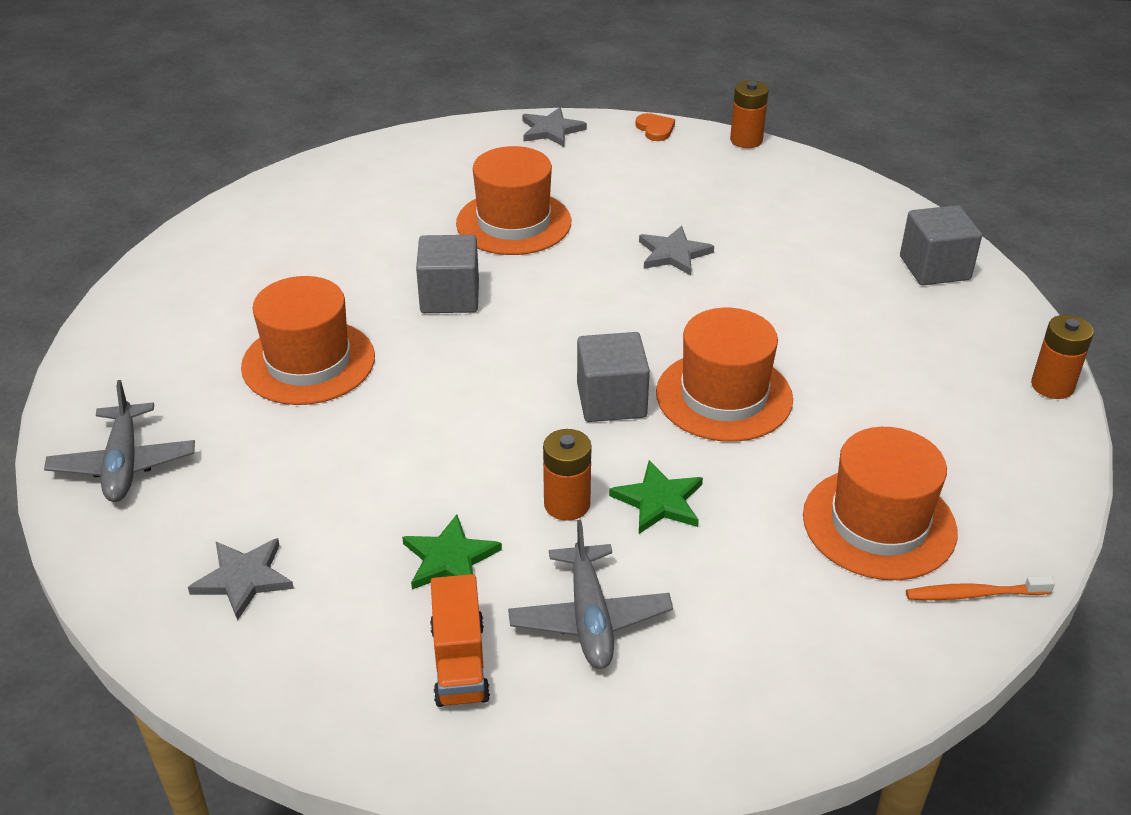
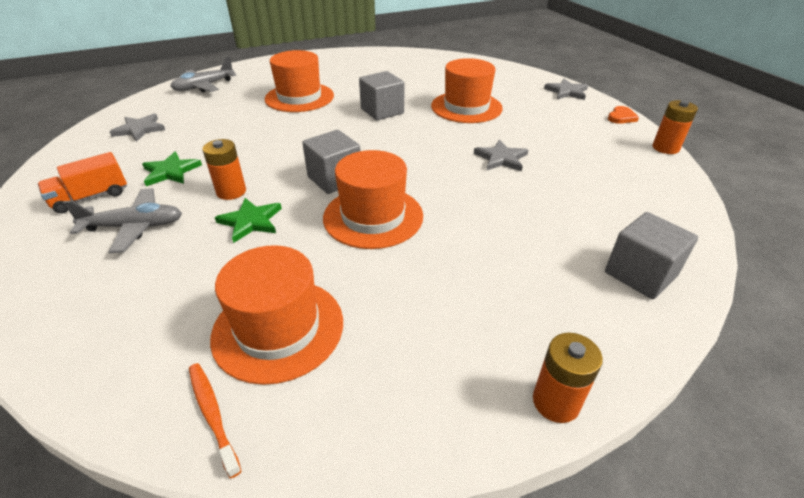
camera: 60 degrees right, 0 degrees up
(589, 618) = (134, 227): grey plane -> grey plane turned 150 degrees counterclockwise

